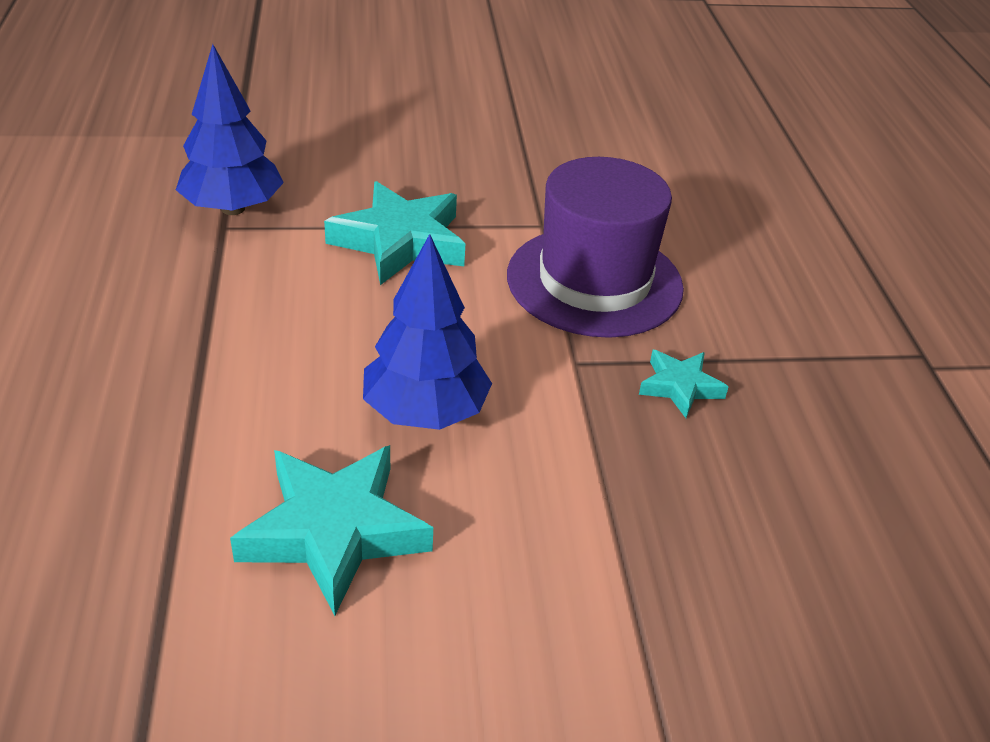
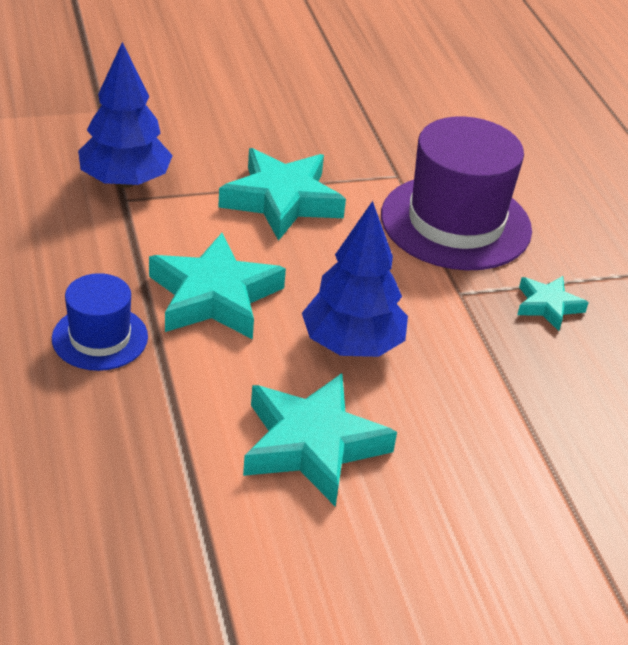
camera: 10 degrees left, 0 degrees up
(132, 377) = (100, 338): none -> blue hat
(283, 341) = (214, 296): none -> turquoise star

